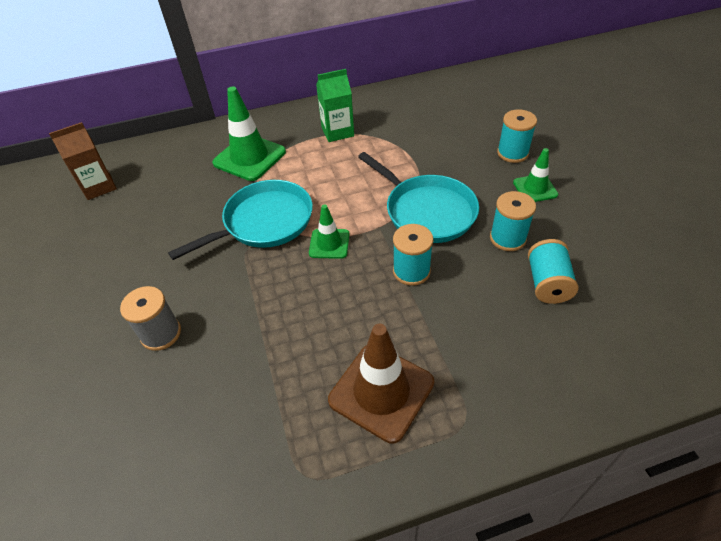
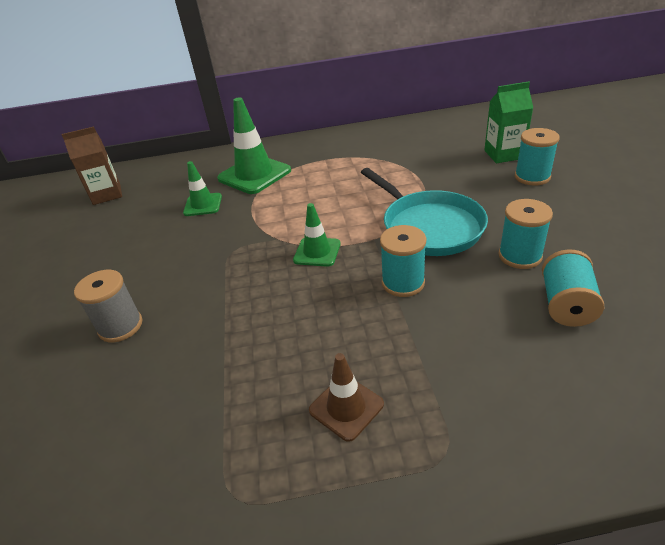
camera: 10 degrees right, 10 degrees down
(264, 222) = (254, 229): turquoise pan -> none
(337, 132) = (346, 155): green carton -> green carton (503, 154)
(381, 391) = (346, 407): brown traffic cone -> brown traffic cone, size x0.57
(535, 188) = (556, 210): green traffic cone -> green traffic cone (203, 205)

